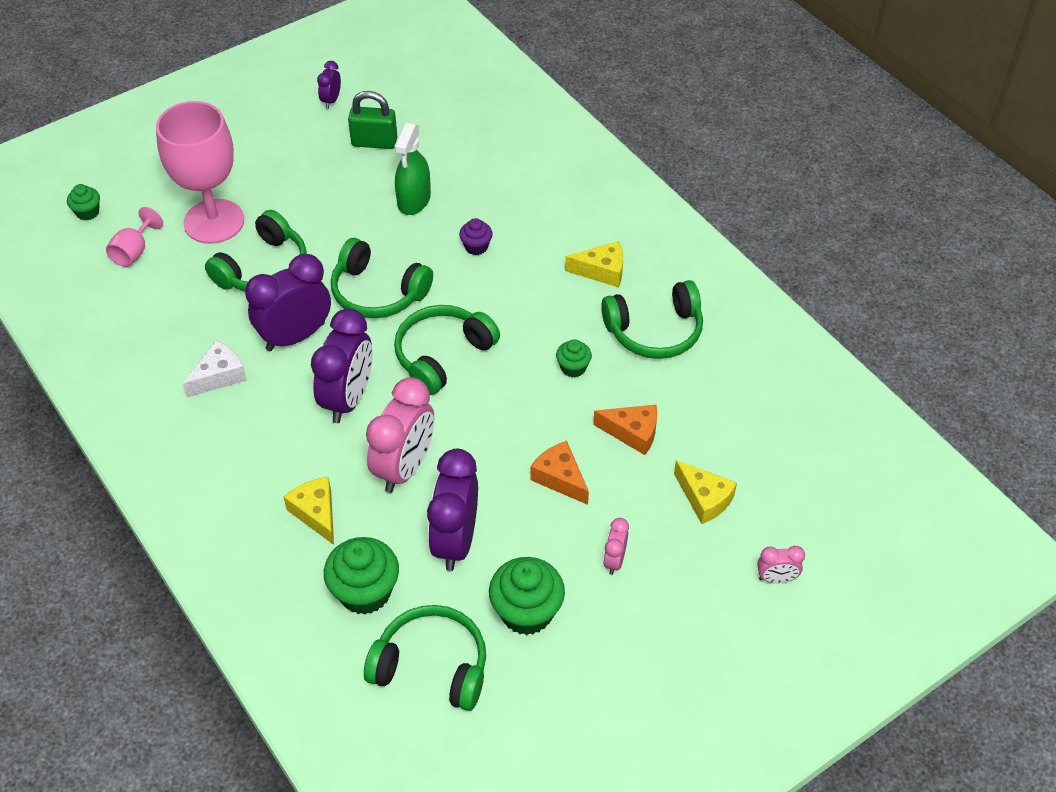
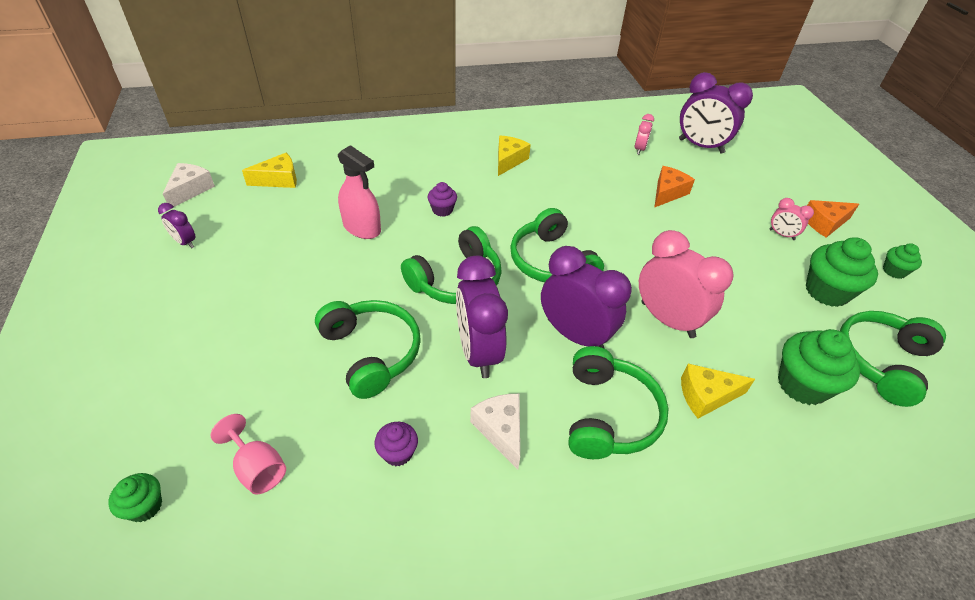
camera: 70 degrees left, 5 degrees down
(174, 321) = (398, 453): none -> purple cupcake
(214, 221) = (271, 377): pink goblet -> none
(374, 142) = (269, 231): green padlock -> none
(400, 67) = (190, 190): none -> white cheese
(414, 200) = (362, 228): green spray bottle -> pink spray bottle
(455, 541) = (752, 311): purple clock -> purple clock (700, 146)
(560, 478) = (700, 237): orange cheese -> orange cheese (824, 223)
(573, 368) = (596, 200): green cupcake -> green cupcake (894, 271)
(655, 331) = (578, 156): green headphones -> green headphones (608, 414)
(704, 499) = (733, 181): yellow cheese -> yellow cheese (279, 180)
(776, 578) = (802, 175): pink clock -> pink clock (639, 149)

